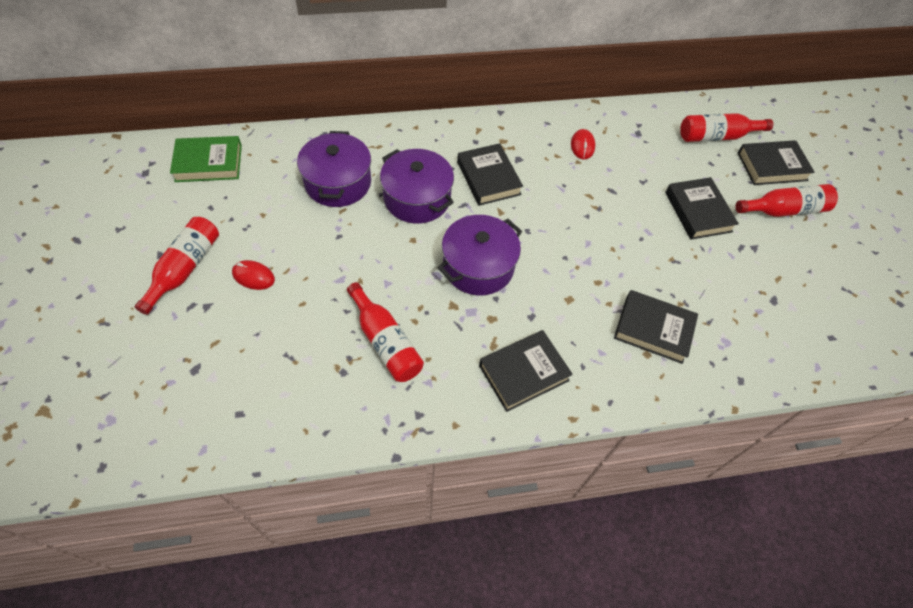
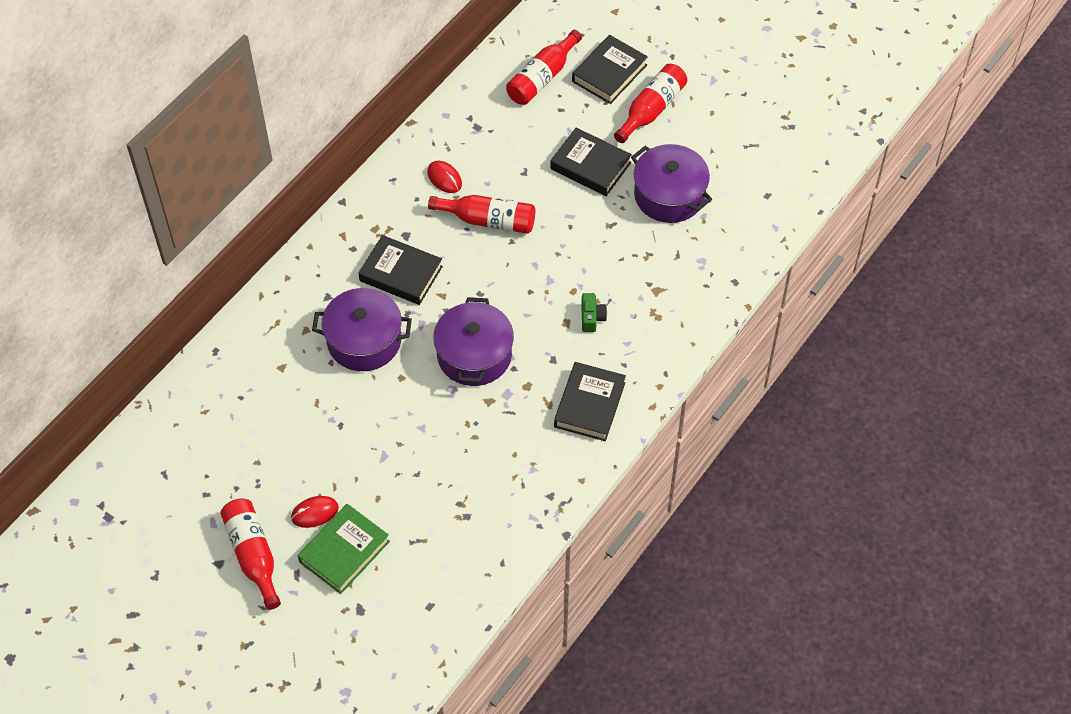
camera: 40 degrees left, 0 degrees up
(208, 163) = (151, 462): green book -> green book (344, 551)
(338, 182) = (283, 383): purple pot -> purple pot (669, 195)
(385, 342) = (471, 470): red bottle -> red bottle (488, 220)
(592, 312) = (592, 318): none -> green camera
(653, 329) = (645, 294): black book -> none

